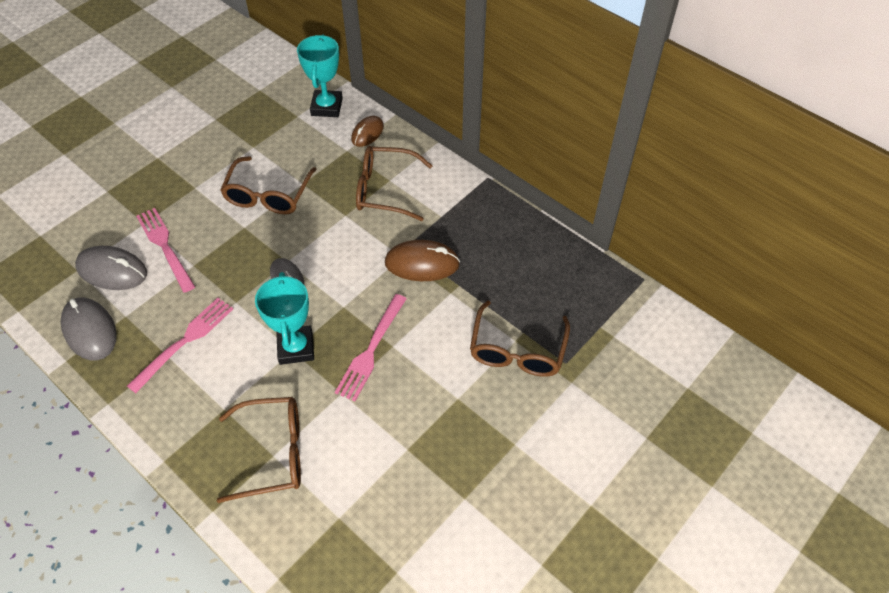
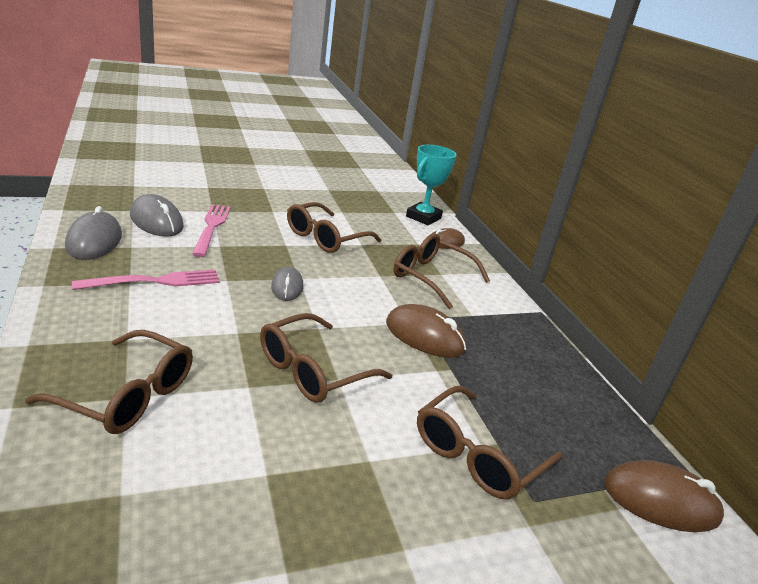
camera: 25 degrees right, 25 degrees down
(296, 348) = (243, 332): turquoise trophy -> none
(371, 350) = (312, 371): pink fork -> brown glasses
(634, 314) = (660, 501): none -> brown mouse

